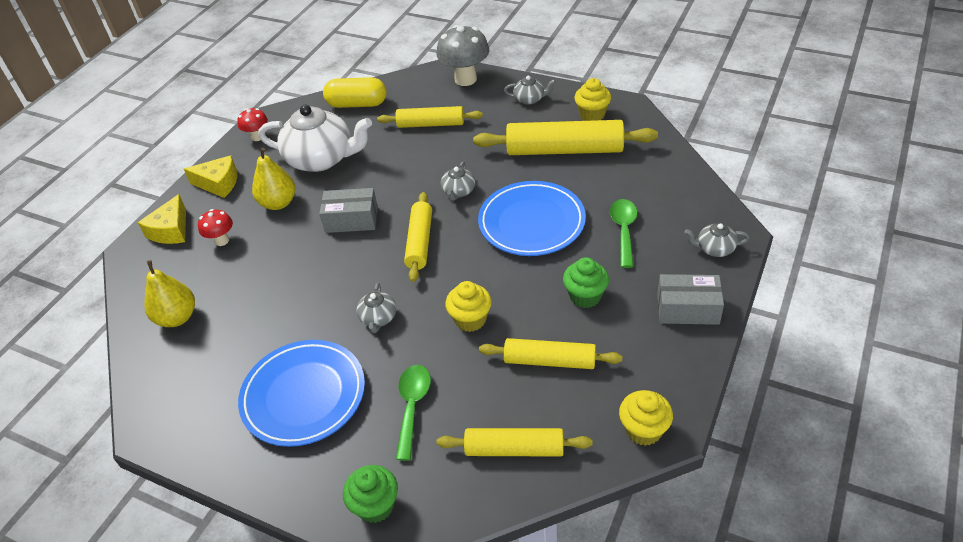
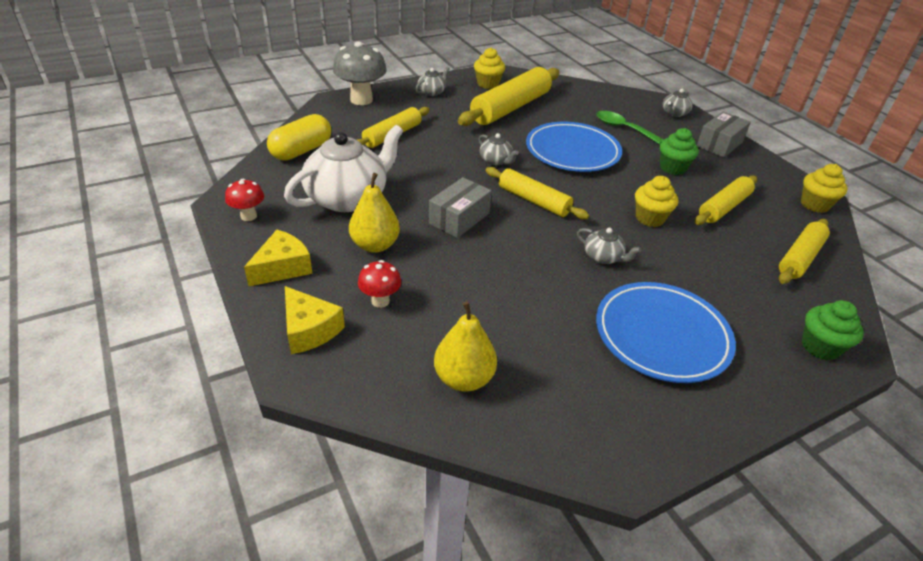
camera: 60 degrees left, 5 degrees down
(412, 407) = (722, 283): green spoon -> none

